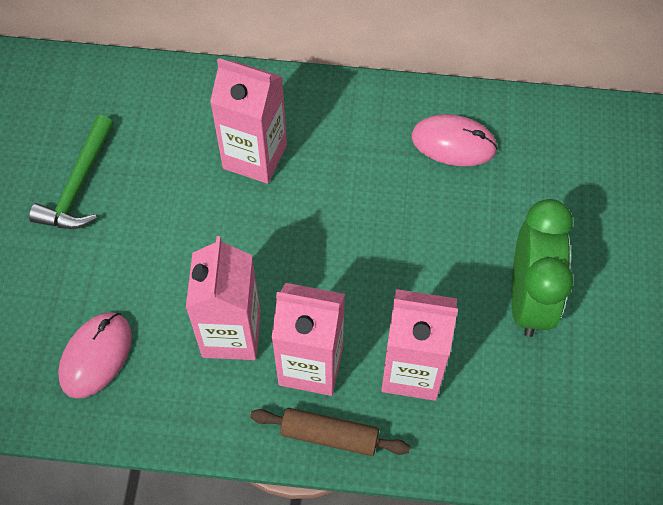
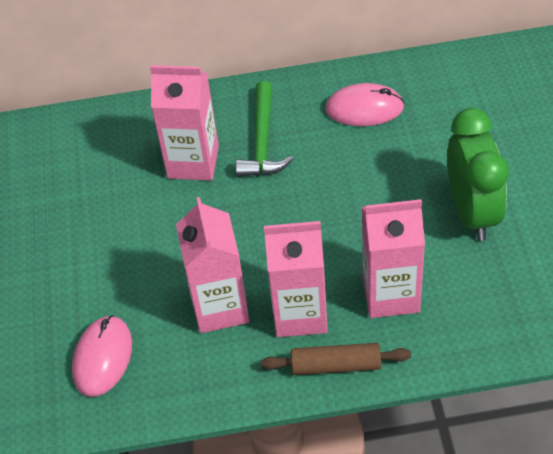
camera: 10 degrees left, 10 degrees down
(79, 185) = (41, 224): green hammer -> green hammer (263, 141)

